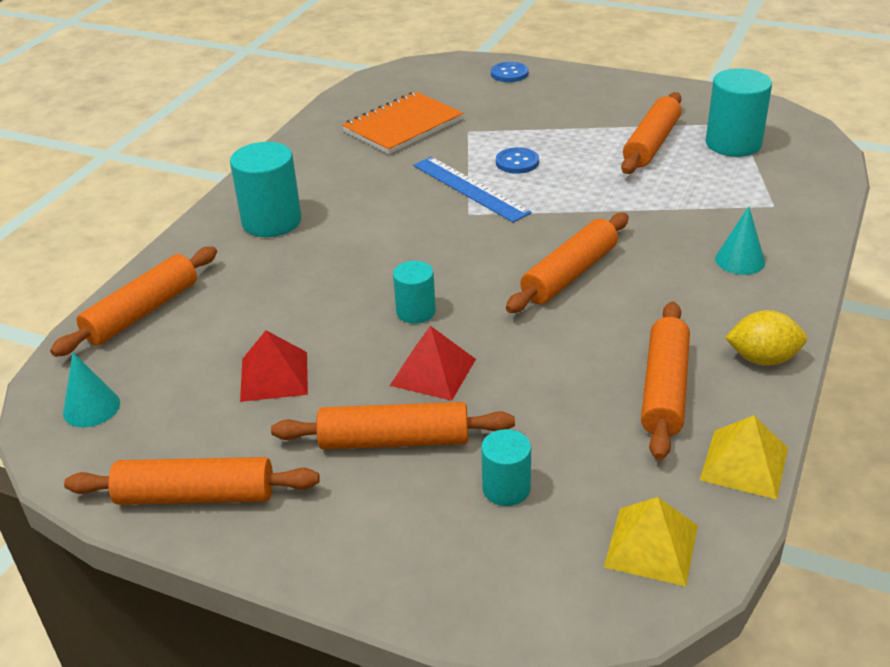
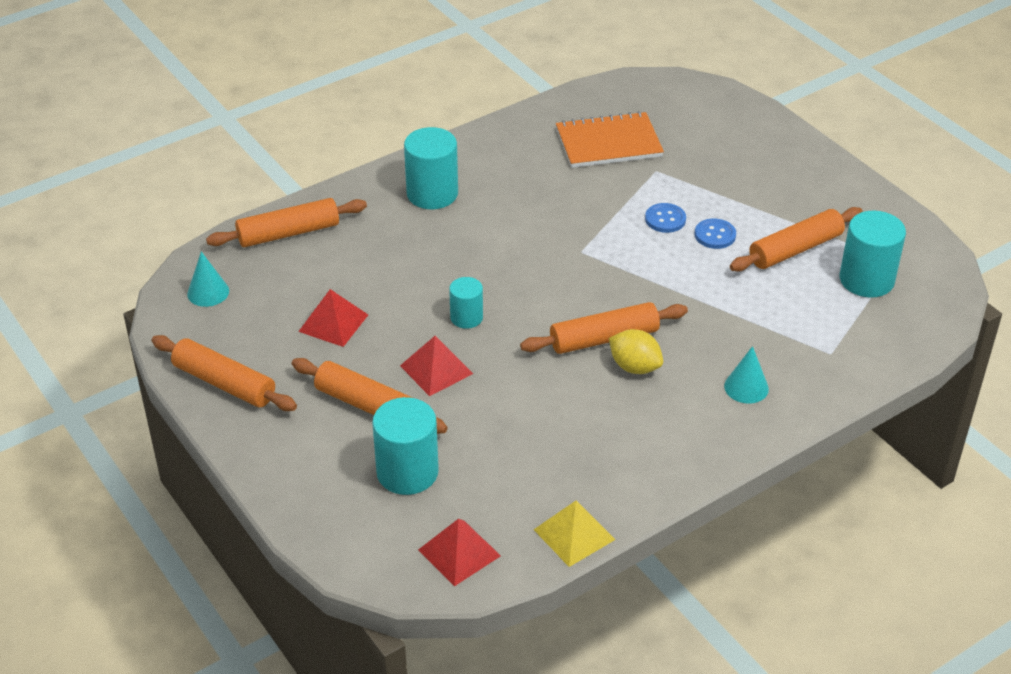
camera: 30 degrees right, 5 degrees up
(470, 188) = (604, 228): blue ruler -> none
(506, 488) = (407, 472): turquoise cylinder -> turquoise cylinder, size x1.71
(509, 74) = (750, 123): blue button -> blue button (715, 235)
(651, 545) = (459, 552): yellow pyramid -> red pyramid
(665, 389) = (577, 458): orange rolling pin -> none
(762, 359) = (671, 471): yellow lemon -> yellow lemon (634, 367)

